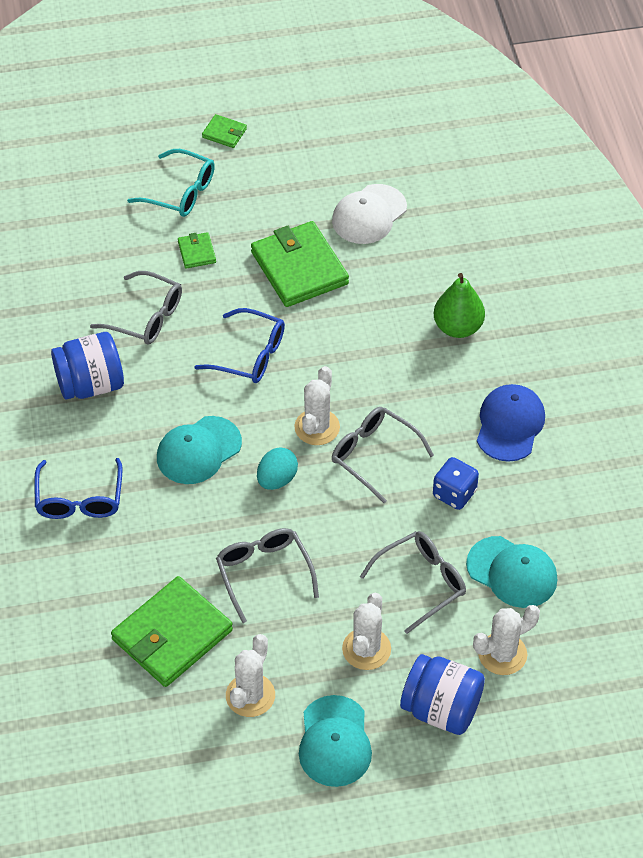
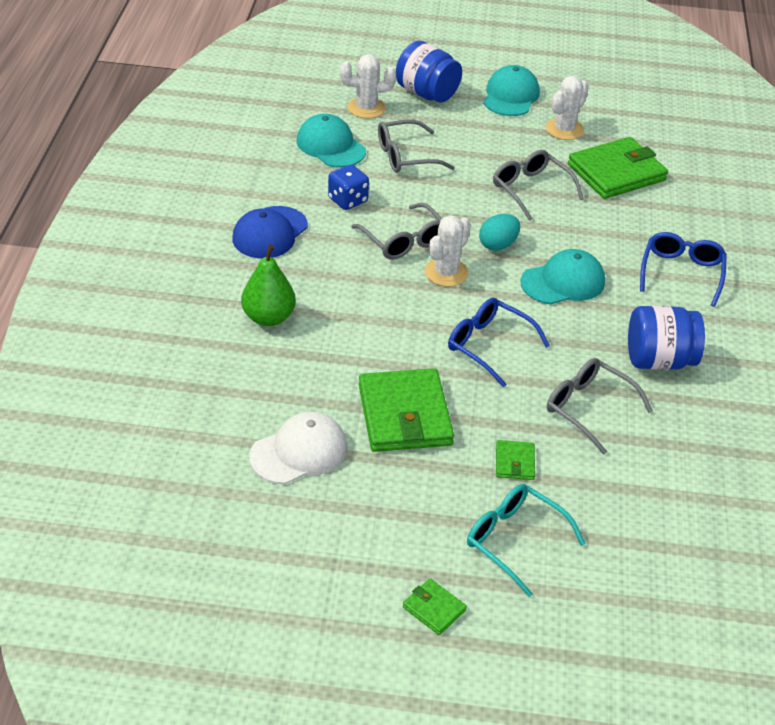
camera: 165 degrees left, 10 degrees down
(264, 573) = (531, 190): grey glasses -> grey glasses turned 150 degrees clockwise
(366, 649) = (467, 132): white cactus -> none

